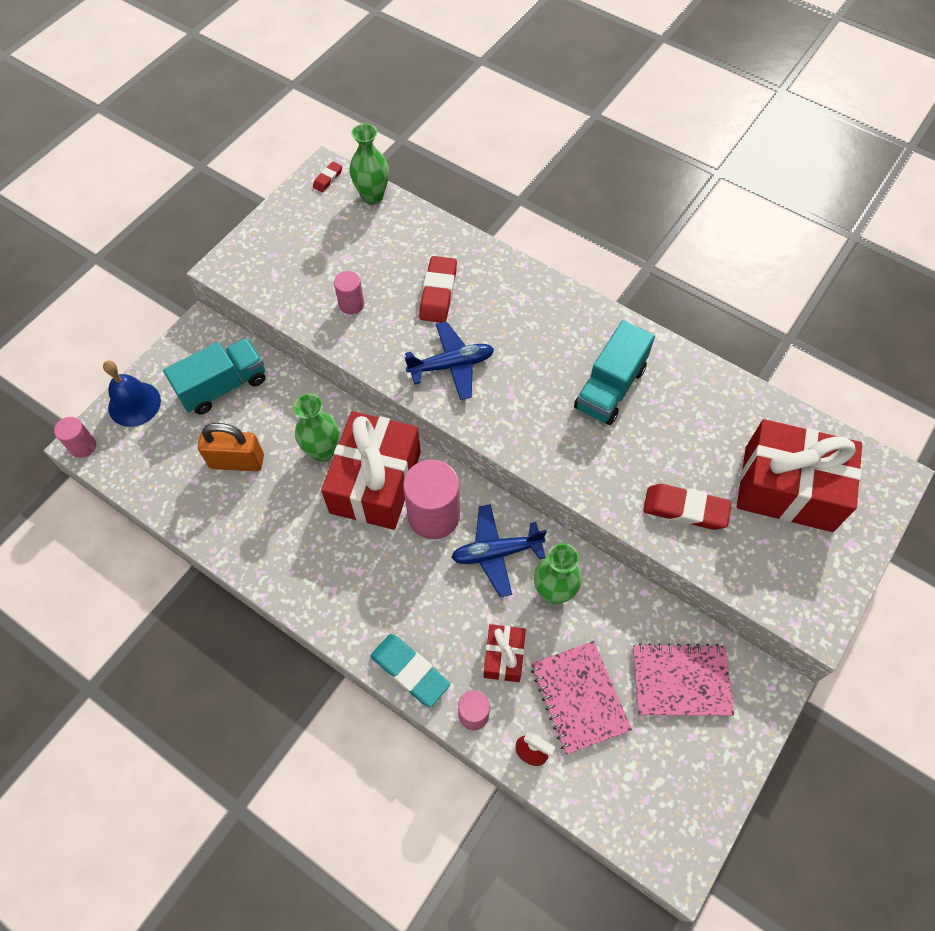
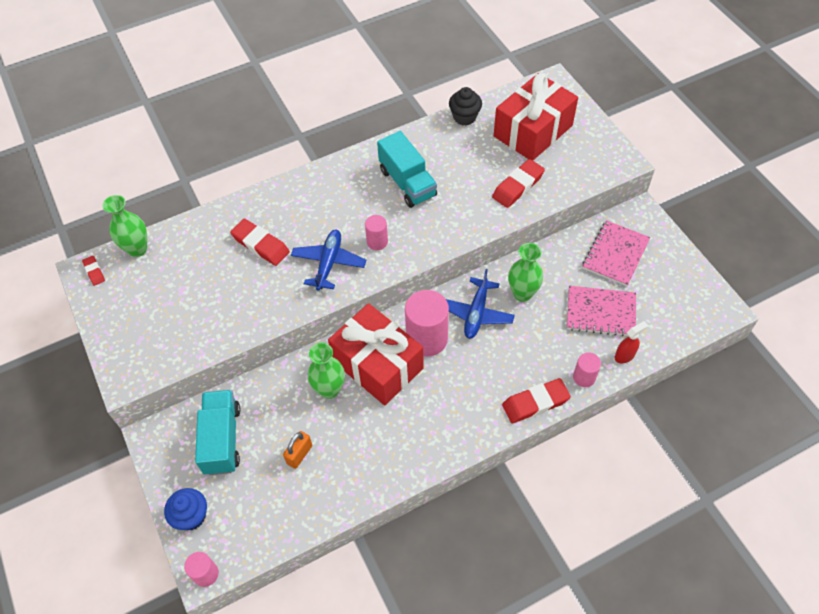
camera: 60 degrees left, 5 degrees down
(134, 404) = (191, 516): blue bell -> blue cupcake
(237, 461) = (299, 454): orange padlock -> orange padlock, size x0.64
(351, 304) = (229, 304): pink cylinder -> pink cylinder (377, 242)
(410, 671) = (535, 403): turquoise eraser -> red eraser
(504, 657) = (553, 342): red gift -> none
(753, 401) = (464, 117): none -> black cupcake

